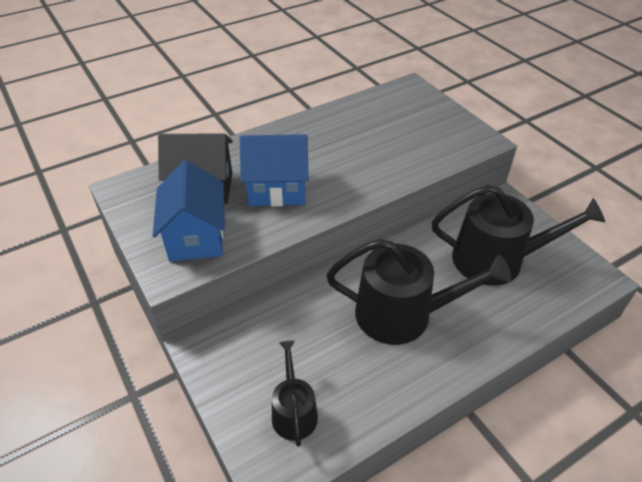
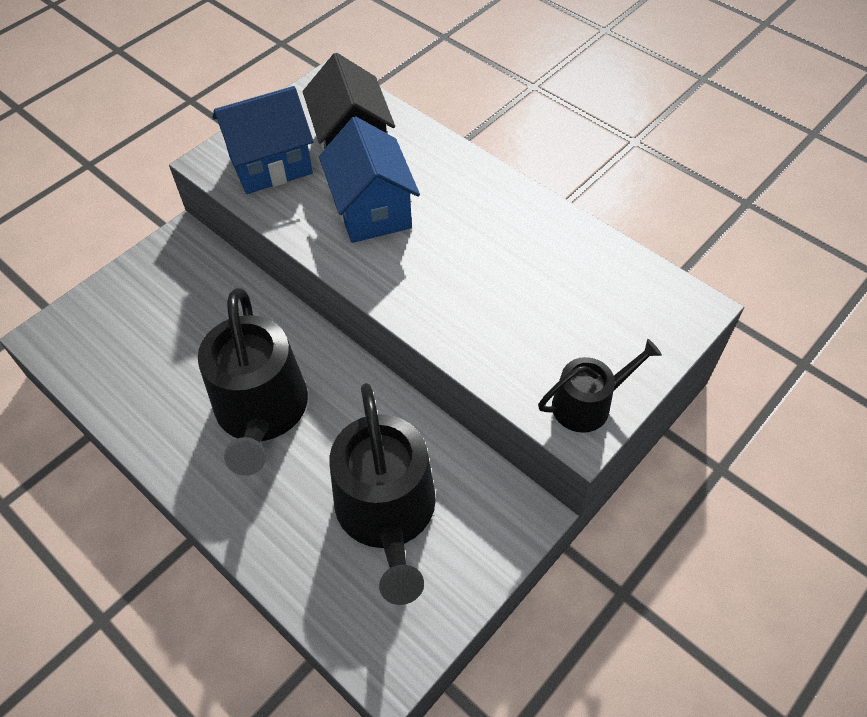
camera: 75 degrees right, 10 degrees up
(293, 411) = (114, 336): black watering can -> black watering can (588, 404)

